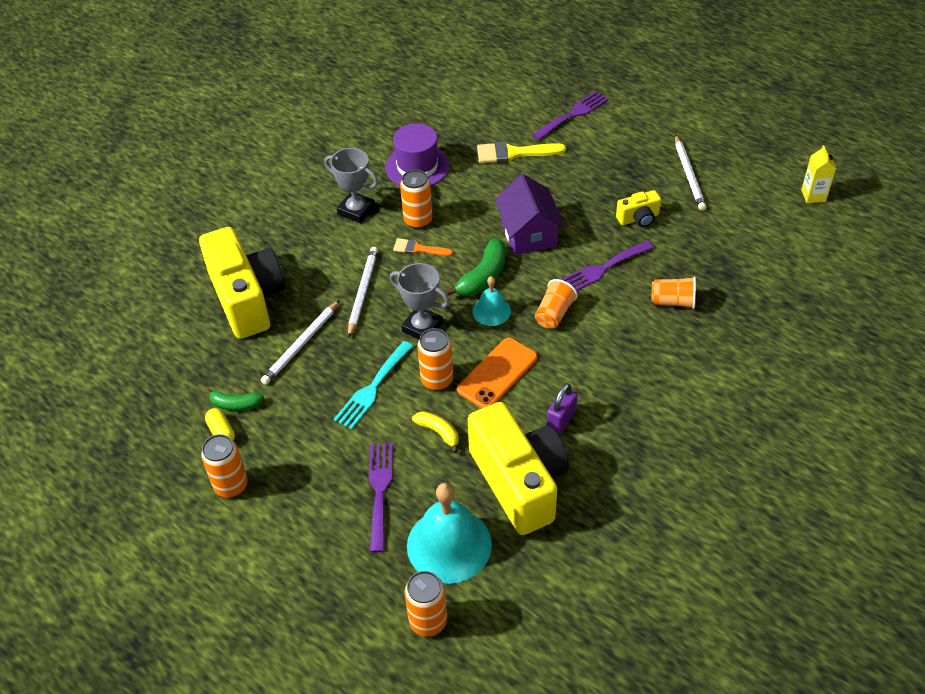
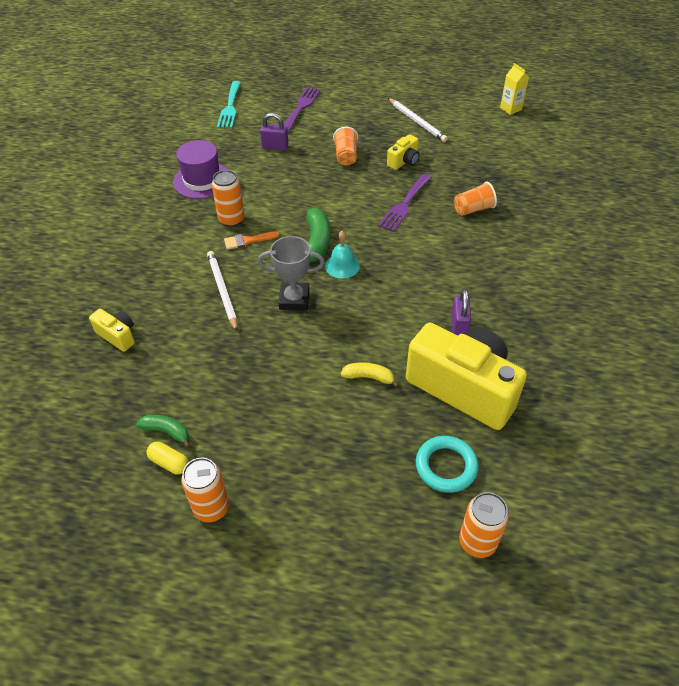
camera: 30 degrees left, 0 degrees up
(235, 404) = (167, 432): green banana -> green banana turned 135 degrees counterclockwise
(247, 299) = (117, 336): yellow camera -> yellow camera, size x0.44
(301, 345) = (196, 355): white pencil -> none
(356, 210) = (172, 230): grey trophy -> none
(372, 388) = (286, 365): turquoise fork -> turquoise fork (230, 107)
(379, 490) = (353, 448): purple fork -> none
(437, 380) = (337, 336): orange can -> none
(449, 545) = (446, 466): turquoise bell -> turquoise ring
(497, 373) = (382, 311): orange phone -> none
(514, 153) = (275, 147): yellow brush -> purple padlock
(529, 234) = (329, 199): purple house -> none
(554, 314) = (393, 249): orange cup -> orange cup (346, 156)

